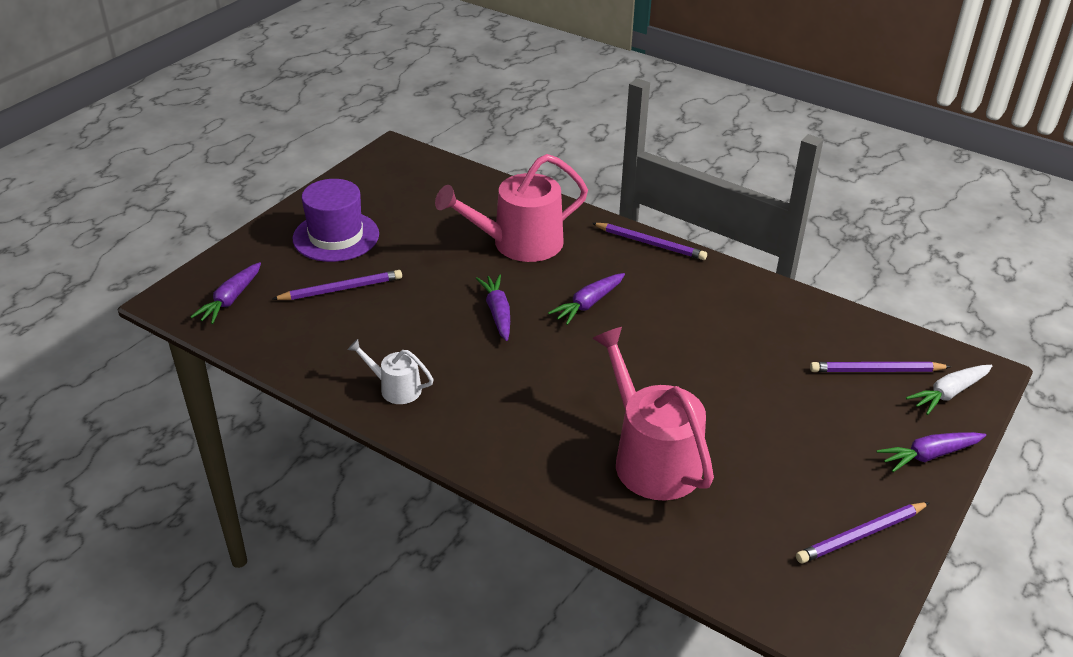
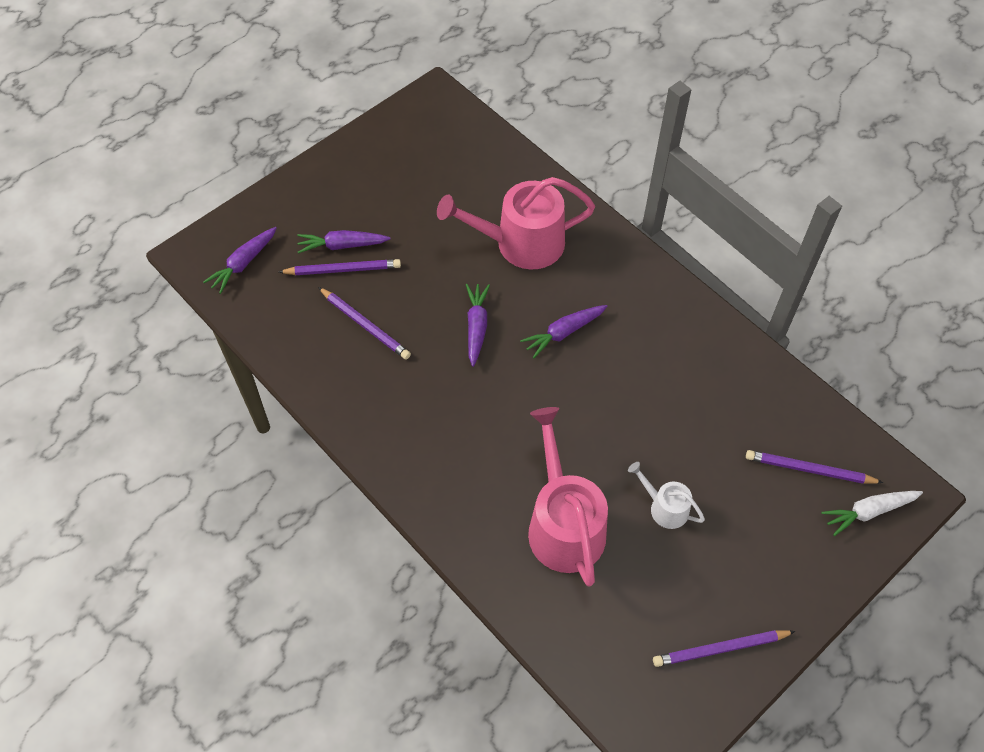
camera: 15 degrees right, 20 degrees up
(336, 236) = (353, 202): purple hat -> none
(396, 388) = (363, 397): white watering can -> white watering can (665, 507)
(650, 244) = (647, 267): purple pencil -> purple pencil (365, 325)
(929, 455) = (818, 578): purple carrot -> purple carrot (342, 245)

